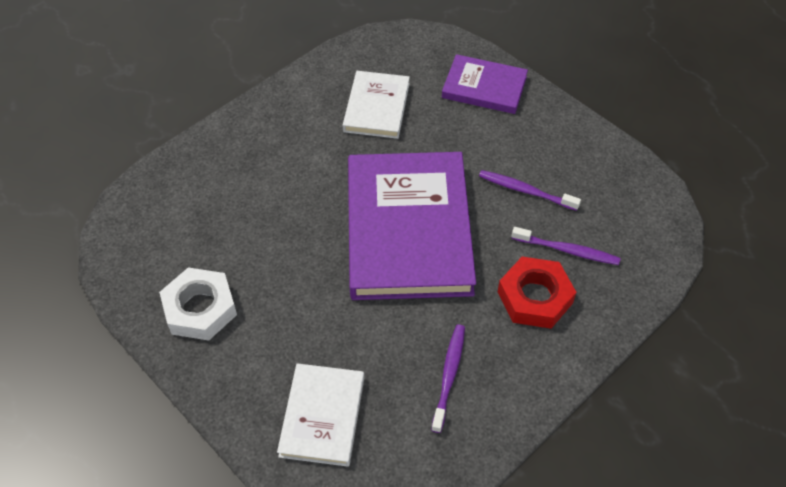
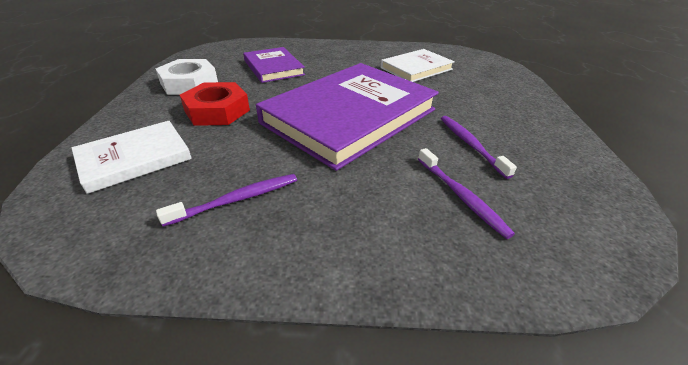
camera: 45 degrees right, 15 degrees down
(484, 87) = (507, 90): purple book -> purple book (273, 67)
(535, 297) = (384, 204): red nut -> red nut (217, 111)

